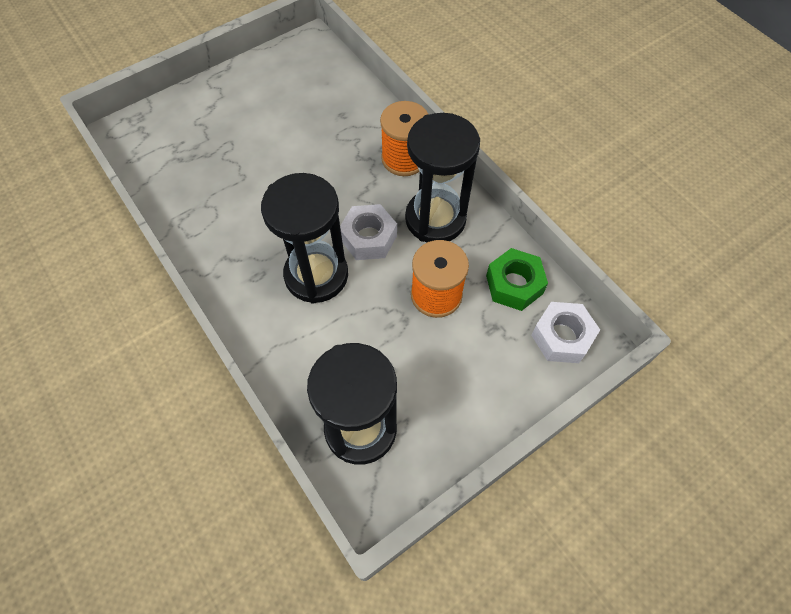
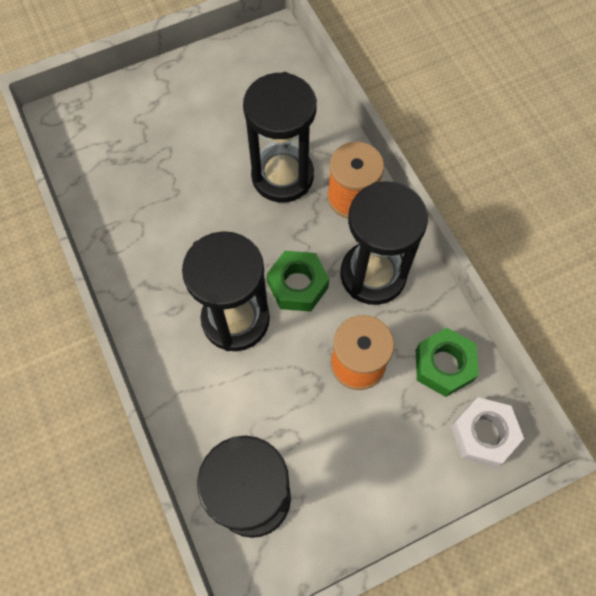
camera: 10 degrees right, 5 degrees up
(338, 150) = (282, 176): none -> black hourglass
(368, 238) = (297, 285): white nut -> green nut

